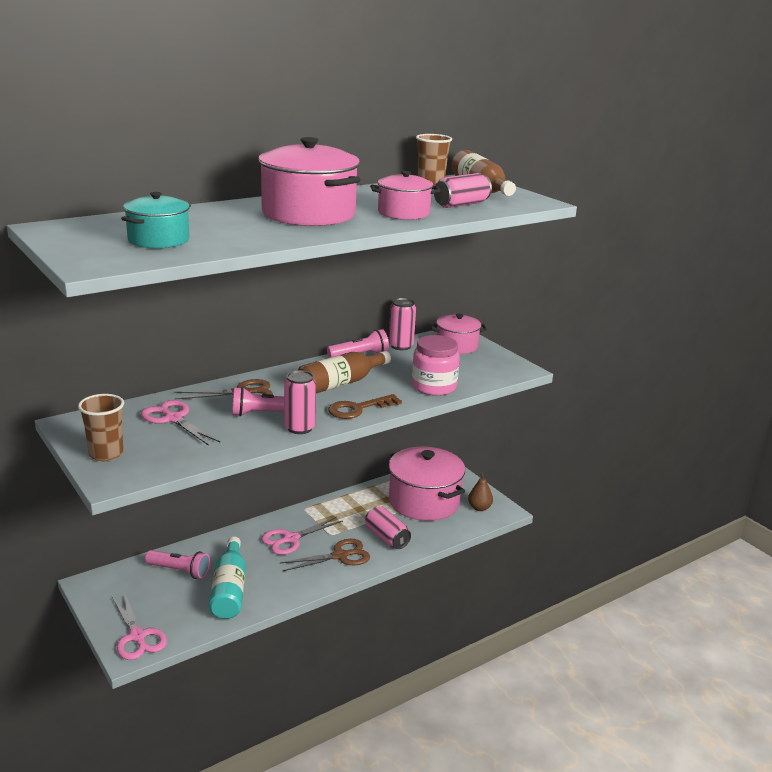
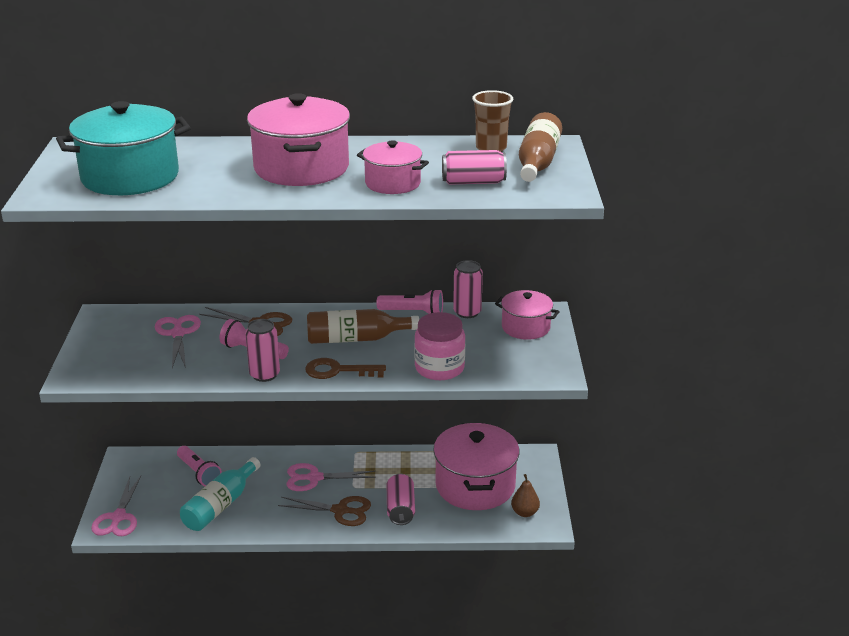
camera: 35 degrees right, 5 degrees up
(106, 454) = (95, 351): brown cup -> none
(159, 240) = (130, 177): turquoise pot -> turquoise pot, size x1.75

